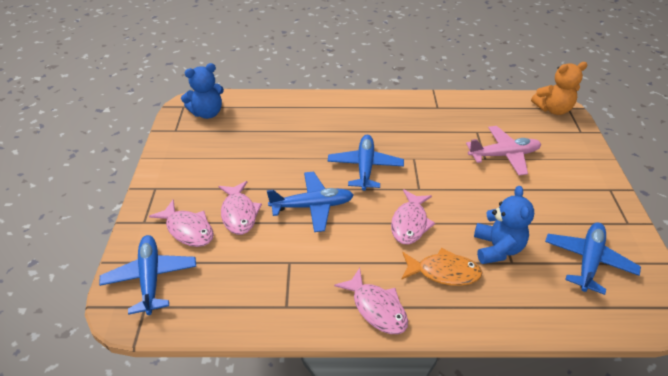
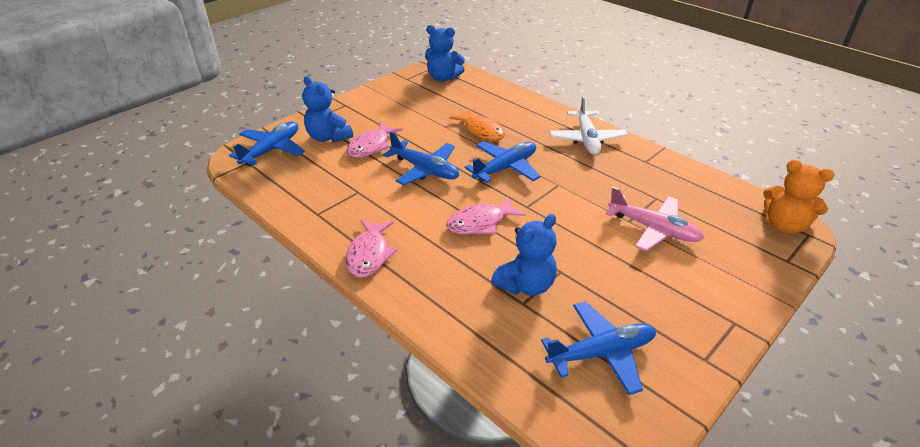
camera: 45 degrees right, 5 degrees down
(188, 229) = (328, 137): pink fish -> blue teddy bear
(383, 110) = (587, 139): none -> white plane
(444, 272) = (453, 269): orange fish -> orange fish (482, 131)

